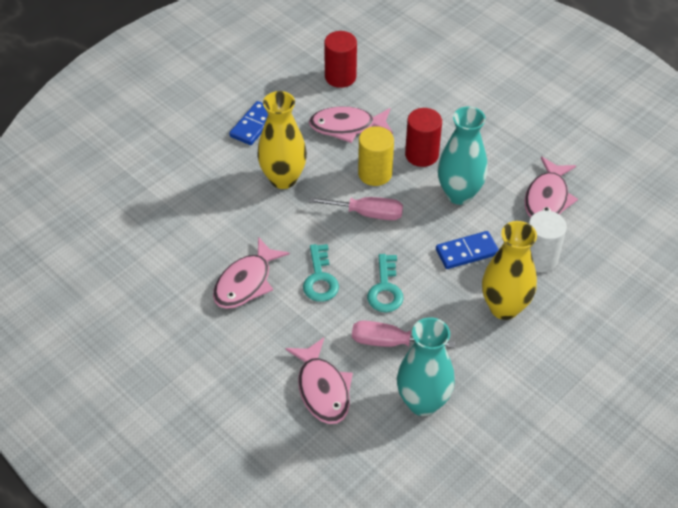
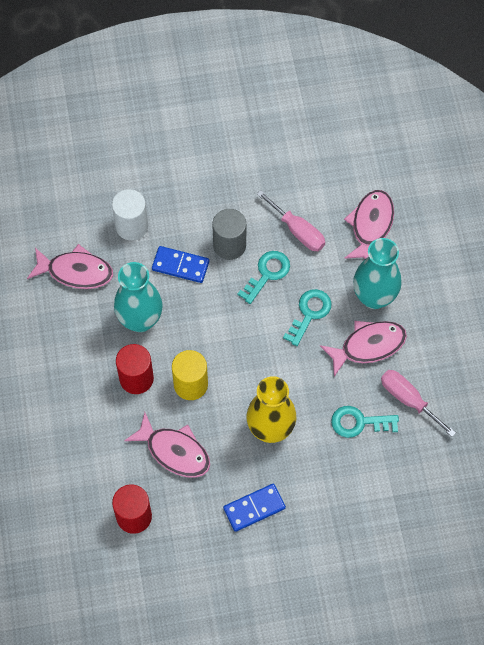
camera: 145 degrees left, 15 degrees up
(212, 221) = (359, 422): none -> turquoise key
(368, 213) = (227, 348): pink screwdriver -> pink screwdriver (408, 399)
(423, 402) = (309, 175): turquoise vase -> turquoise vase (374, 297)
(440, 293) = (229, 245): none -> grey cylinder
(504, 307) = (194, 205): yellow vase -> none
(547, 198) = (76, 271): pink fish -> pink fish turned 45 degrees clockwise

